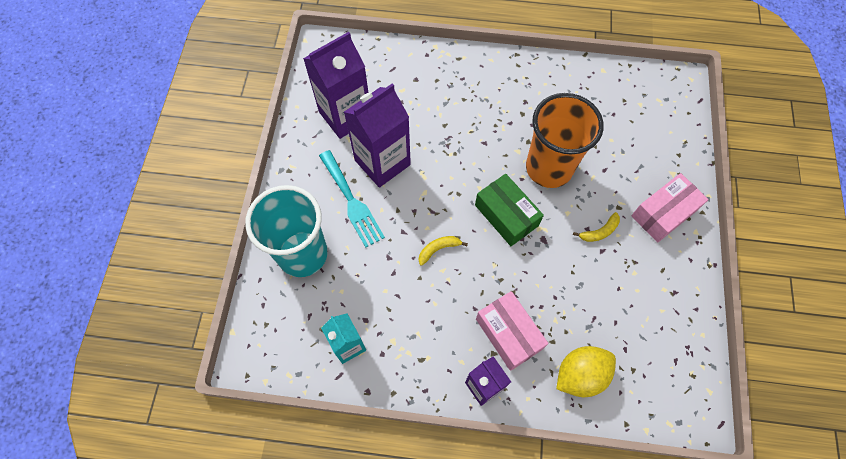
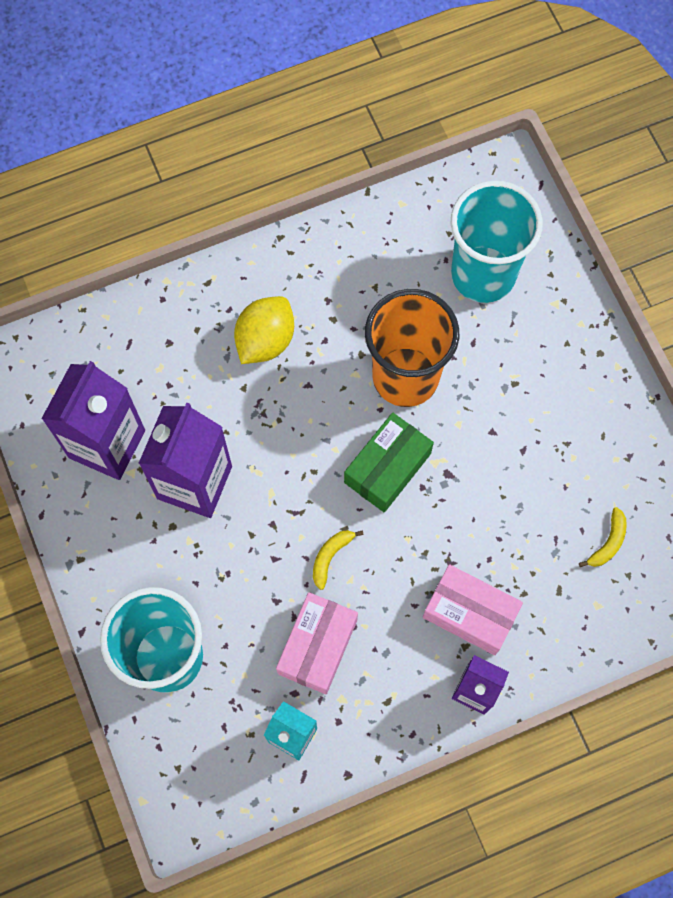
camera: 30 degrees left, 5 degrees up
(352, 202) = (187, 555): turquoise fork -> none
(506, 215) = (387, 468): green box -> green box turned 75 degrees counterclockwise
(580, 375) = (574, 615): yellow lemon -> yellow lemon (265, 340)
(599, 232) = (508, 428): yellow banana -> yellow banana (608, 542)
(633, 133) = (483, 274): none -> turquoise cup
(663, 213) = (570, 363): pink box -> pink box (317, 646)

